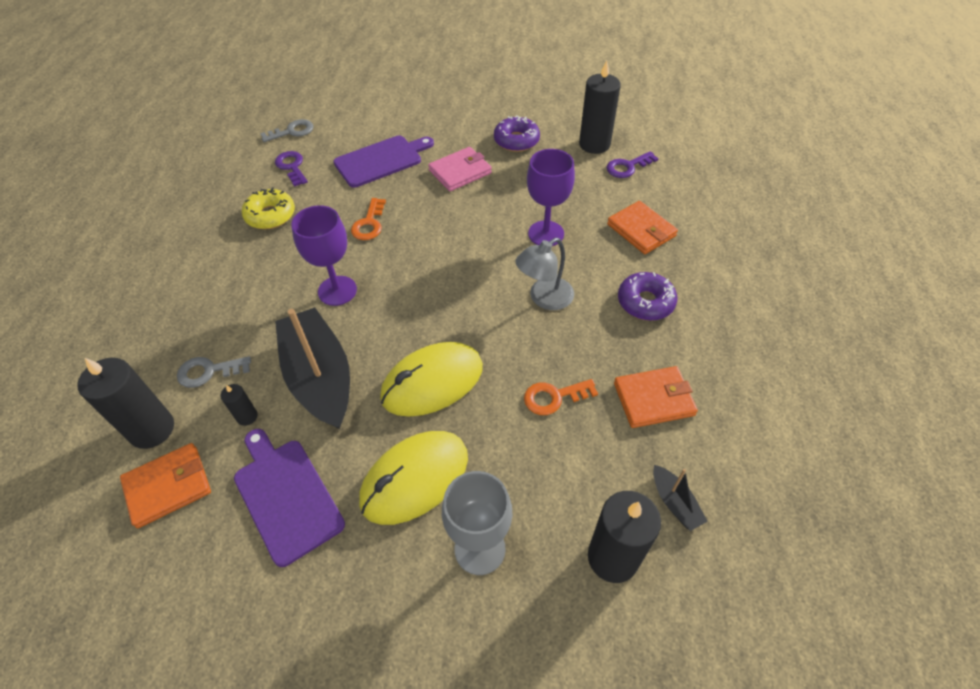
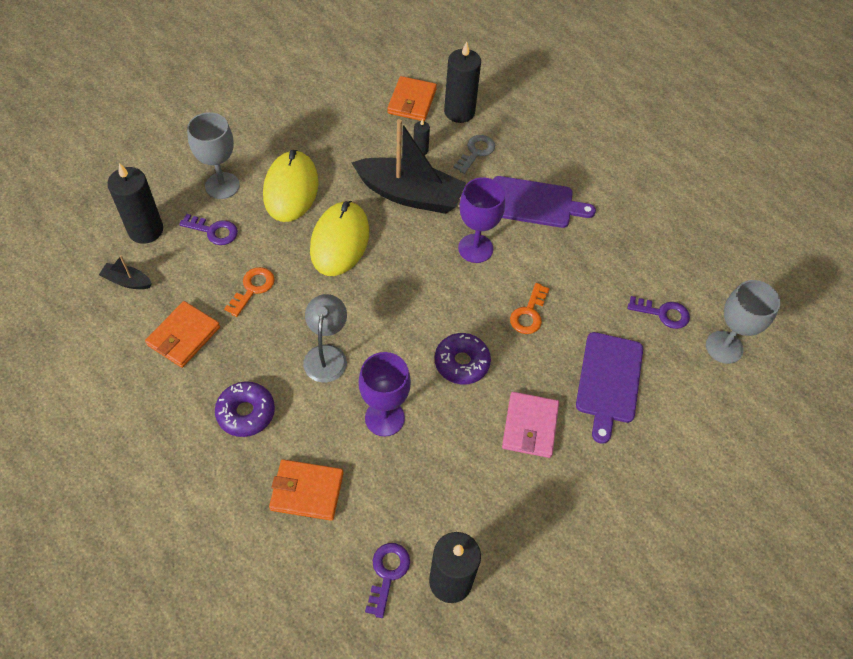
camera: 130 degrees right, 5 degrees up
(270, 215) = (605, 262): yellow donut -> none
(286, 496) = (349, 137): purple cutting board -> purple cutting board (534, 203)
(292, 131) = (724, 347): grey key -> grey goblet
(369, 223) = (529, 313): orange key -> orange key turned 120 degrees counterclockwise
(516, 141) = (529, 515): purple donut -> purple donut (461, 363)
(539, 492) = (213, 231): none -> purple key

